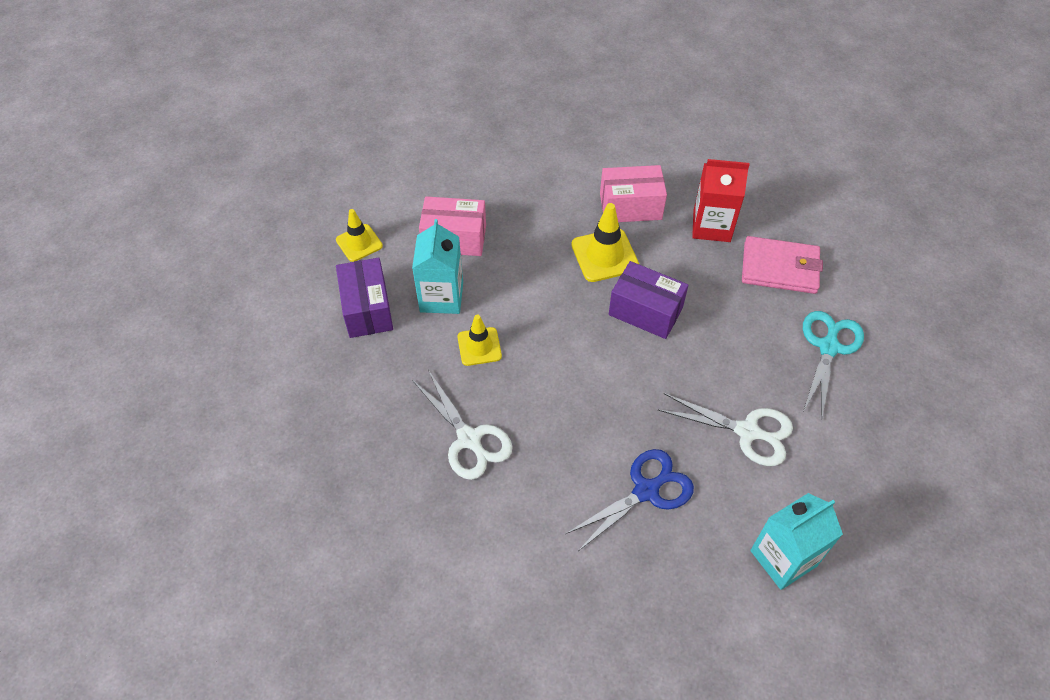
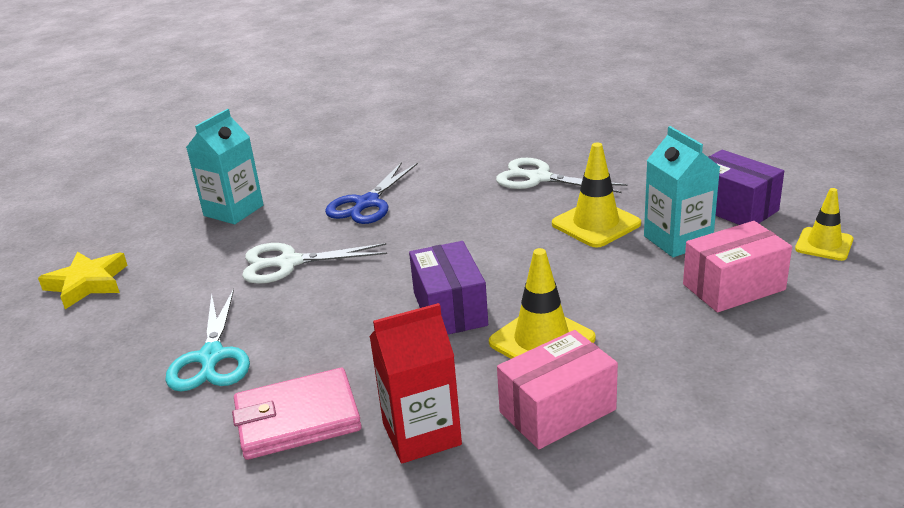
camera: 155 degrees right, 25 degrees down
(479, 346) = (596, 224): yellow traffic cone -> yellow traffic cone, size x1.51
(645, 311) = (450, 309): purple box -> purple box turned 75 degrees clockwise
(936, 500) = (87, 283): none -> yellow star

